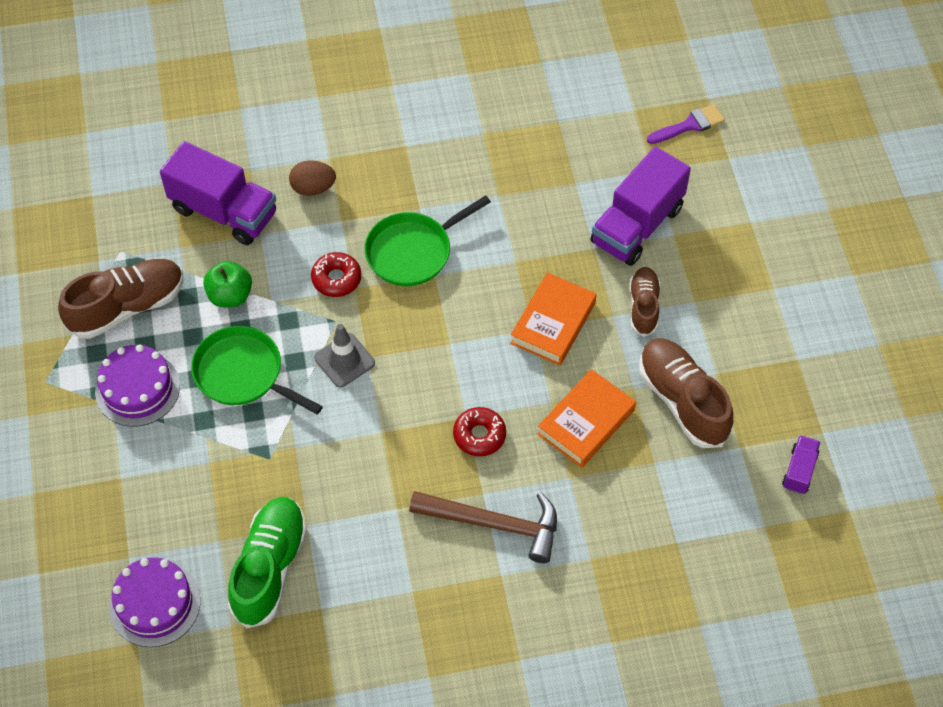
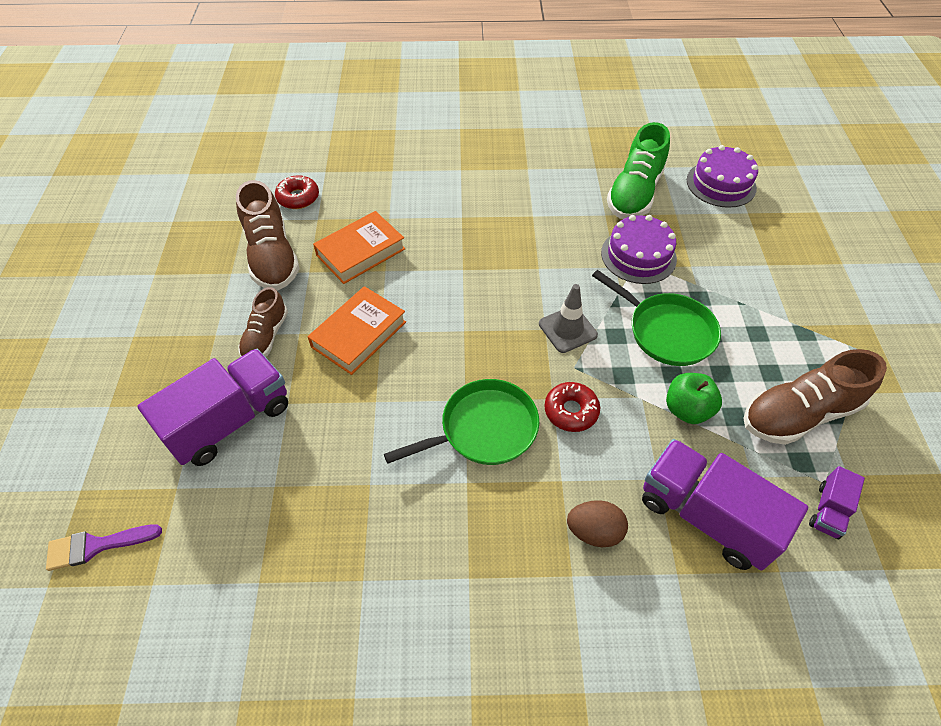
camera: 170 degrees left, 5 degrees down
(137, 389) = (769, 332): purple cake -> purple cake (638, 256)
(479, 435) = (454, 254): red donut -> red donut (298, 197)
(494, 524) = (458, 197): brown hammer -> none
(799, 470) = (208, 199): purple truck -> purple truck (828, 510)

